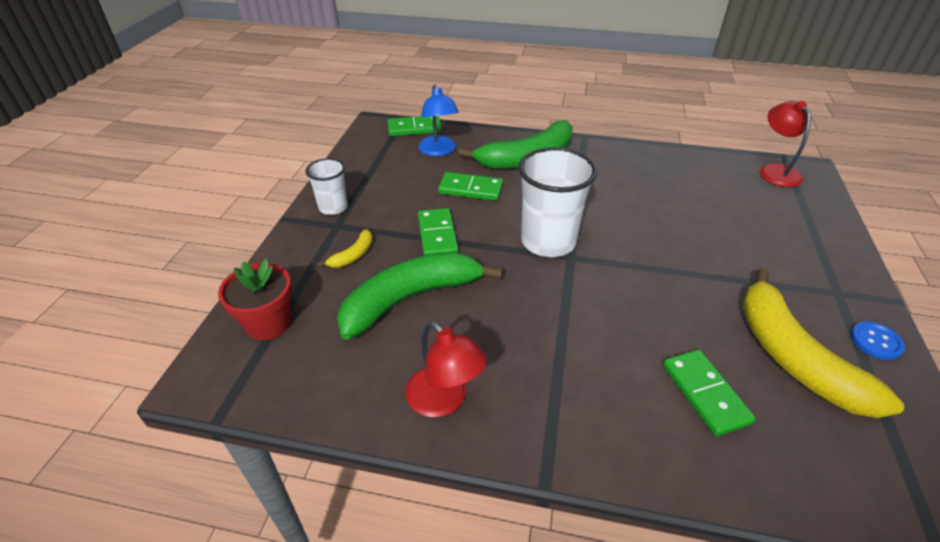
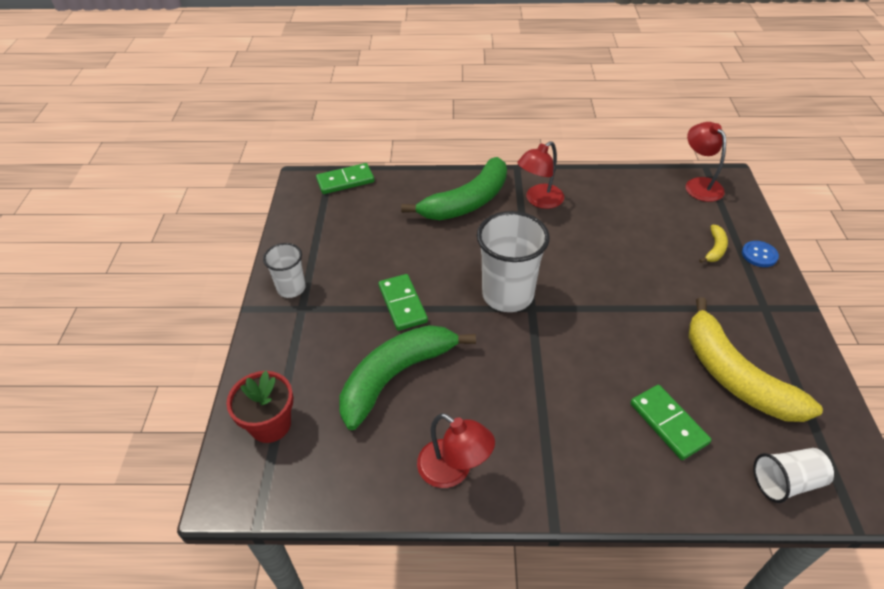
camera: 10 degrees left, 5 degrees up
(353, 255) = (328, 339): yellow banana -> yellow banana (715, 249)
(438, 151) = (377, 206): blue lamp -> none
(470, 189) = (421, 246): green domino -> none
(600, 165) = (539, 200): none -> red lamp
(847, 485) = (786, 482): none -> white cup
(876, 341) = (798, 350): blue button -> blue button (759, 255)

